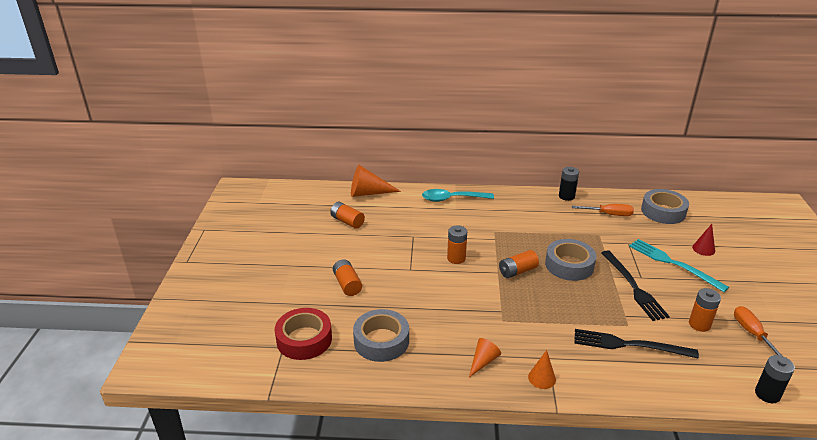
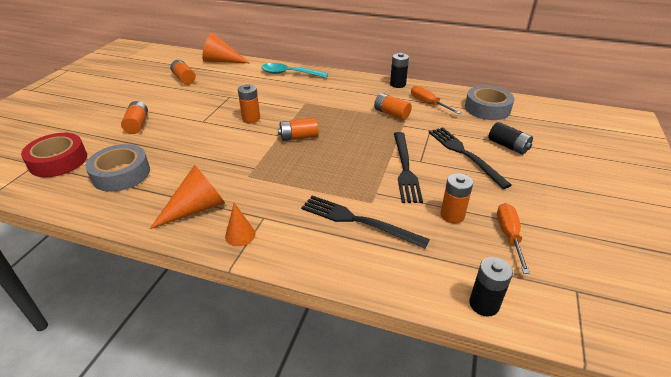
camera: 15 degrees right, 5 degrees up
(483, 361) = (196, 208): orange cone -> orange cone, size x1.71
(569, 265) = (354, 139): grey tape -> none
(583, 231) = (391, 114): none -> orange battery
(609, 214) = (428, 104): orange screwdriver -> orange screwdriver turned 150 degrees counterclockwise
(674, 264) = (465, 154): turquoise fork -> black fork
(703, 249) = (508, 146): red cone -> black battery

